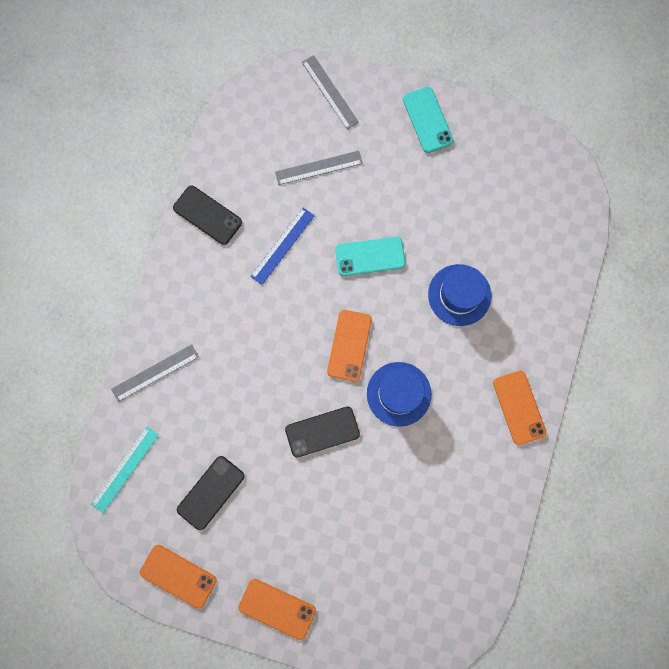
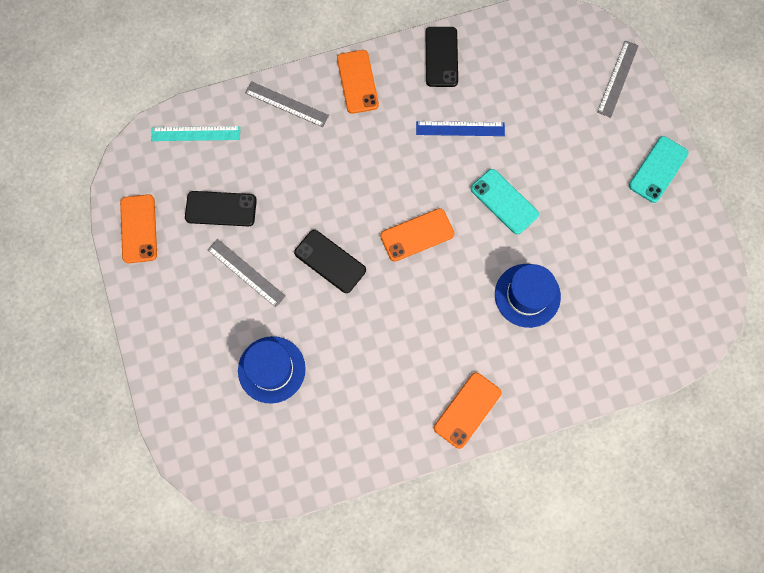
camera: 55 degrees right, 5 degrees down
(277, 608) = (162, 322): orange phone -> orange phone (357, 82)
(319, 168) = (547, 112): grey ruler -> grey ruler (246, 272)
(398, 394) = (405, 301): blue hat -> blue hat (271, 369)

